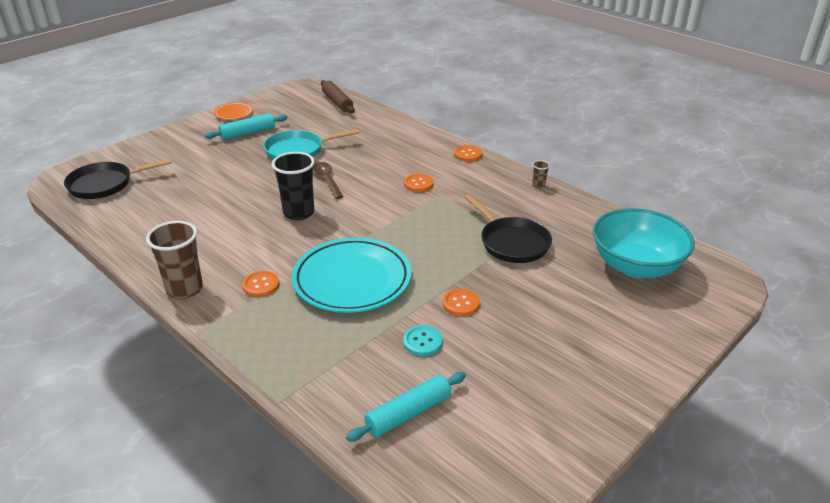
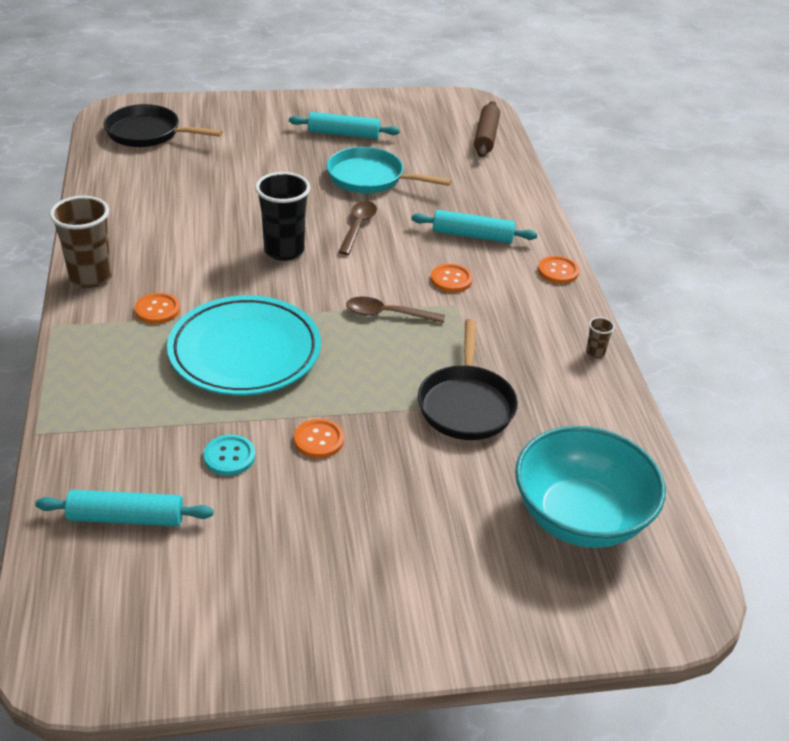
camera: 35 degrees right, 5 degrees up
(233, 113) = (357, 104): orange plate -> none
(399, 156) = (472, 235): none -> turquoise rolling pin
(408, 218) = (387, 314): none -> brown spoon

